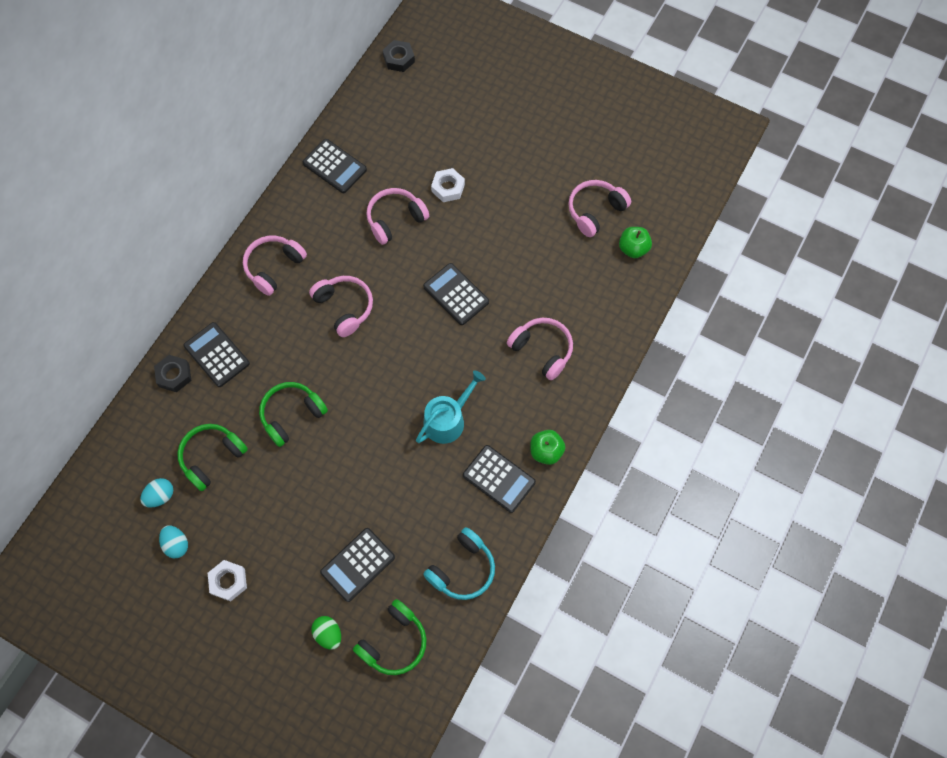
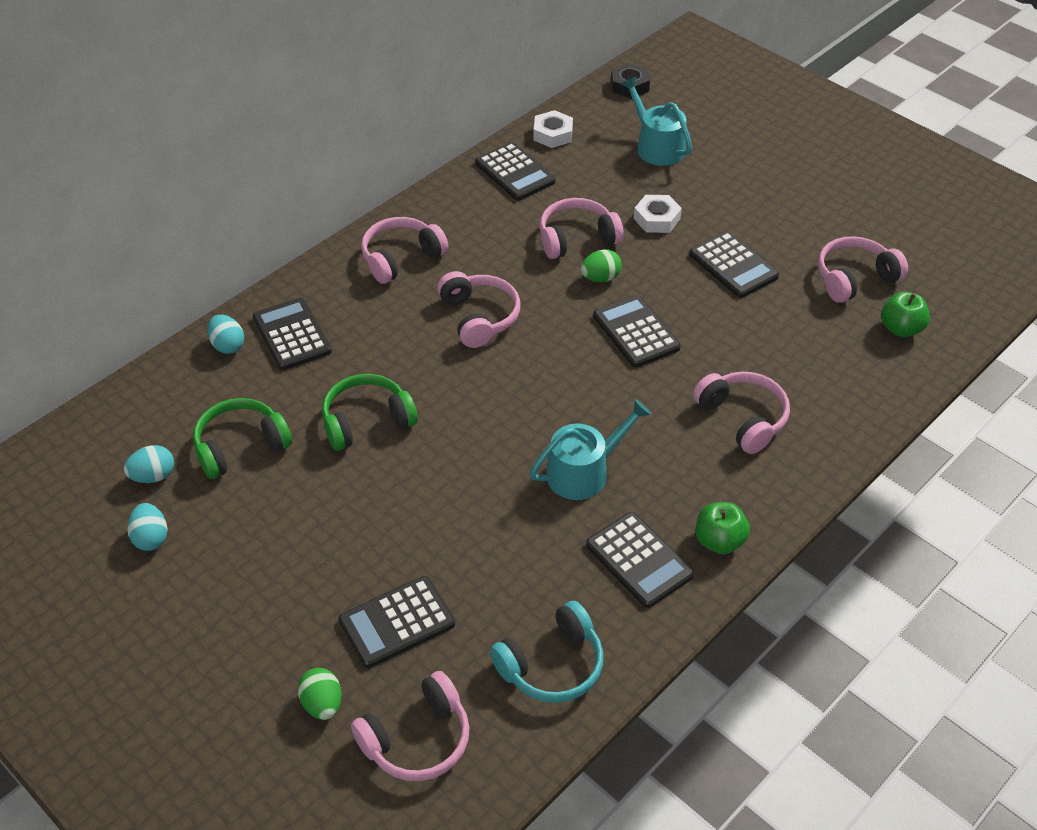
camera: 15 degrees right, 20 degrees down
(174, 375) = (228, 345): black nut -> turquoise egg
(228, 581) = (204, 600): white nut -> white nut (553, 134)
(394, 642) = (417, 739): green headphones -> pink headphones
(420, 252) = (600, 278): none -> green egg
(432, 117) = (656, 146): none -> turquoise watering can
(510, 219) = (733, 265): none -> black calculator

